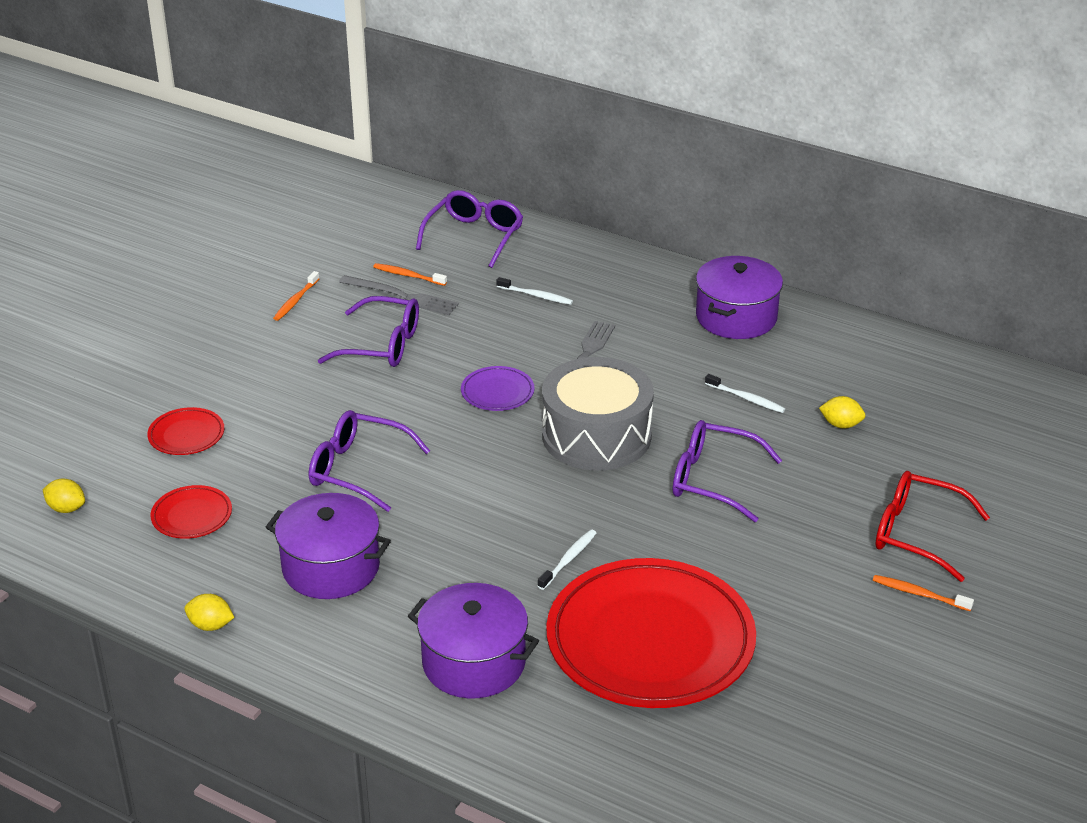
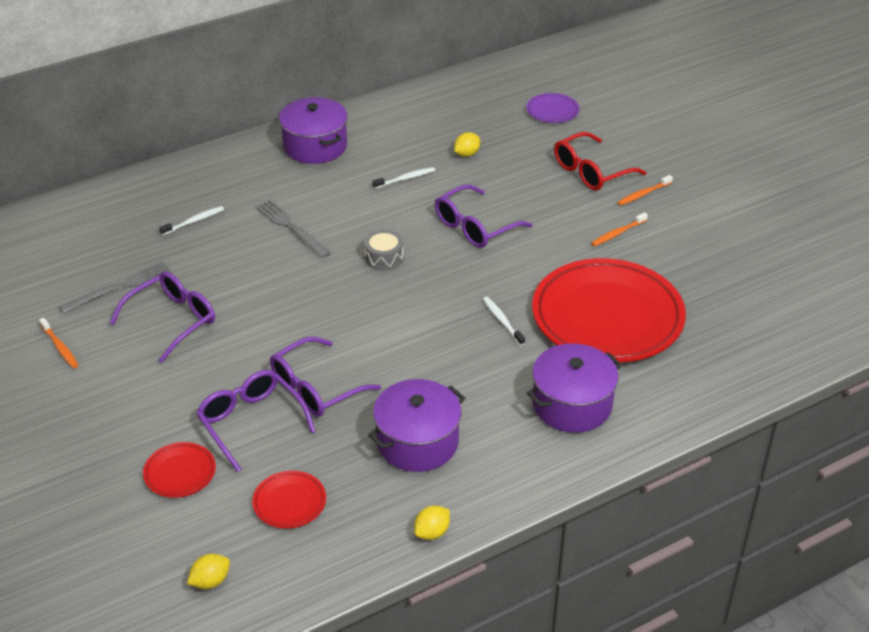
camera: 60 degrees left, 5 degrees up
(408, 276) = (95, 274): orange toothbrush -> orange toothbrush (618, 233)
(474, 236) = (83, 222): purple glasses -> purple glasses (251, 423)
(497, 392) = (291, 284): purple plate -> purple plate (552, 111)
(596, 435) = (384, 257): grey drum -> grey drum, size x0.45

